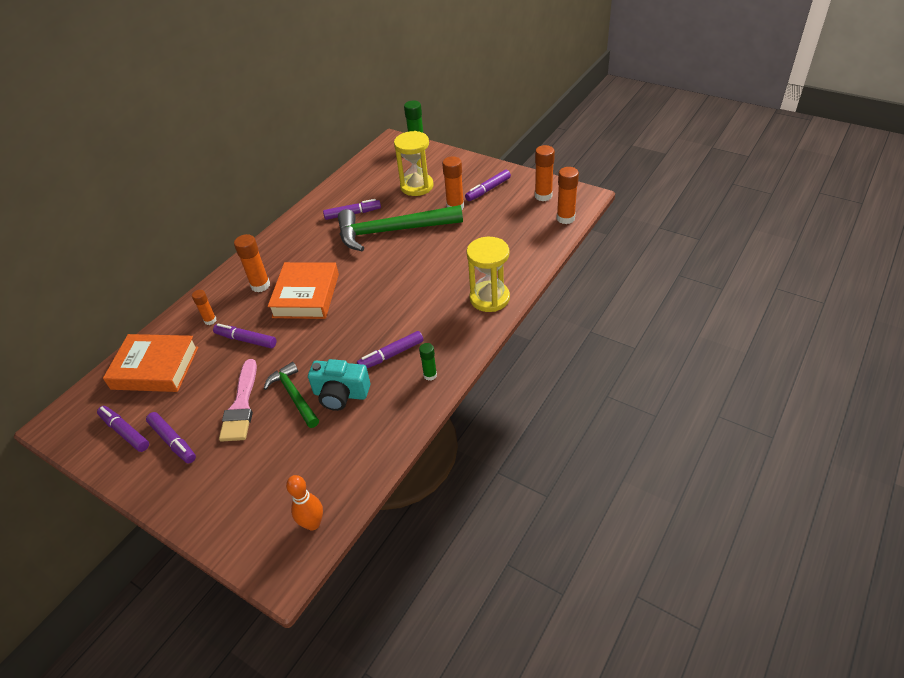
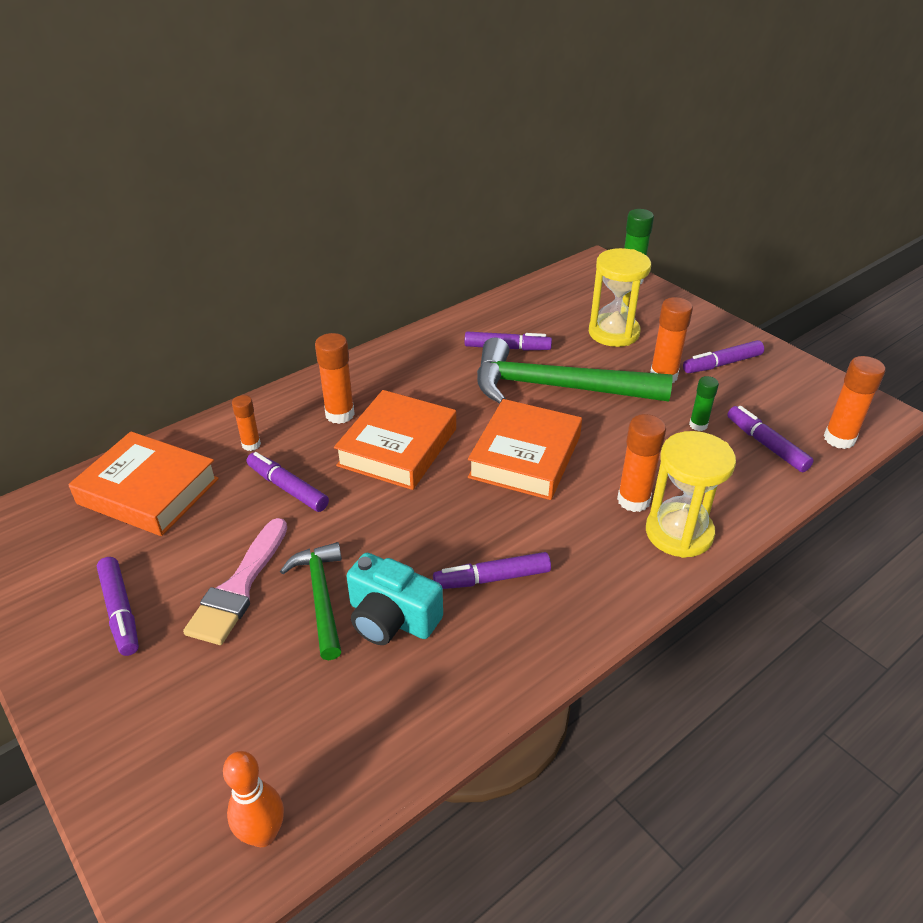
camera: 15 degrees right, 5 degrees down
(125, 432) = (64, 574): purple marker -> purple marker (766, 445)
(387, 279) = (525, 457): none -> orange book
(430, 375) = (543, 633): green glue stick -> green glue stick (698, 425)
(543, 196) = (809, 395): orange glue stick -> orange glue stick (633, 500)

